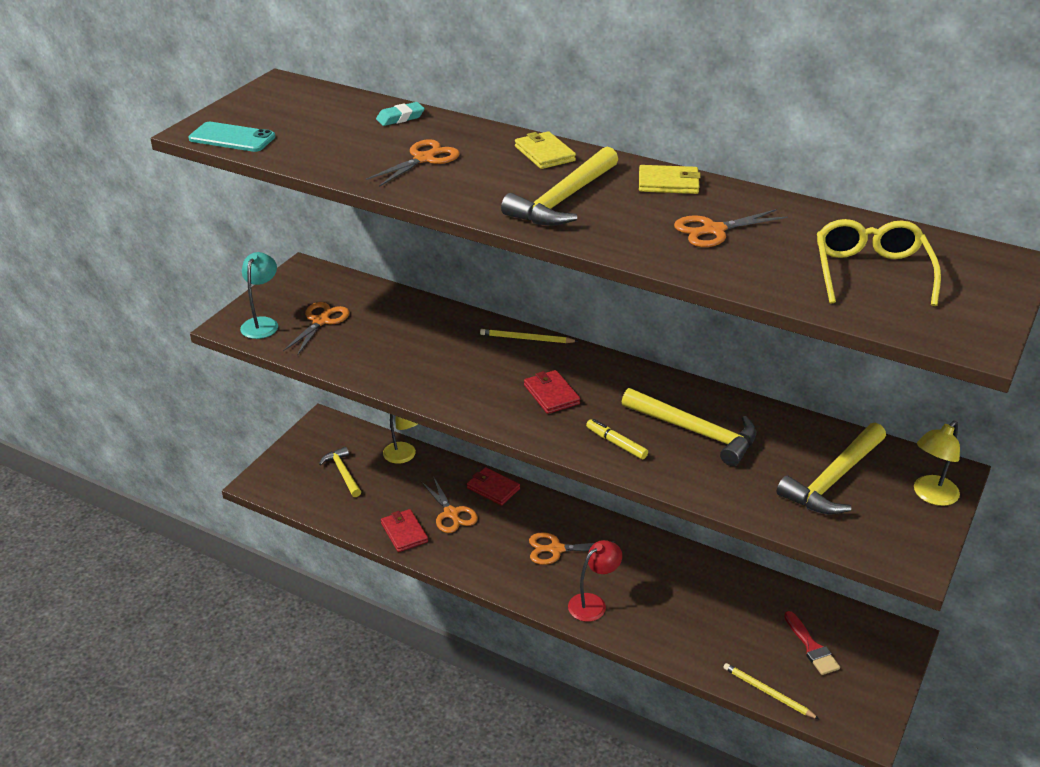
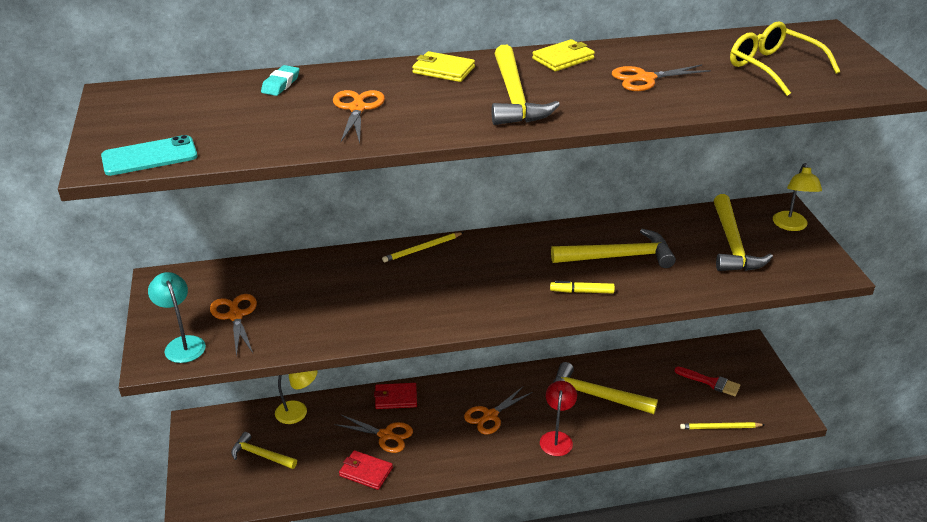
camera: 40 degrees left, 0 degrees up
(551, 394) = (494, 280): red wallet -> none
(674, 589) = (595, 395): none -> yellow hammer
(713, 230) = (645, 79): orange scissors -> orange scissors turned 45 degrees clockwise

